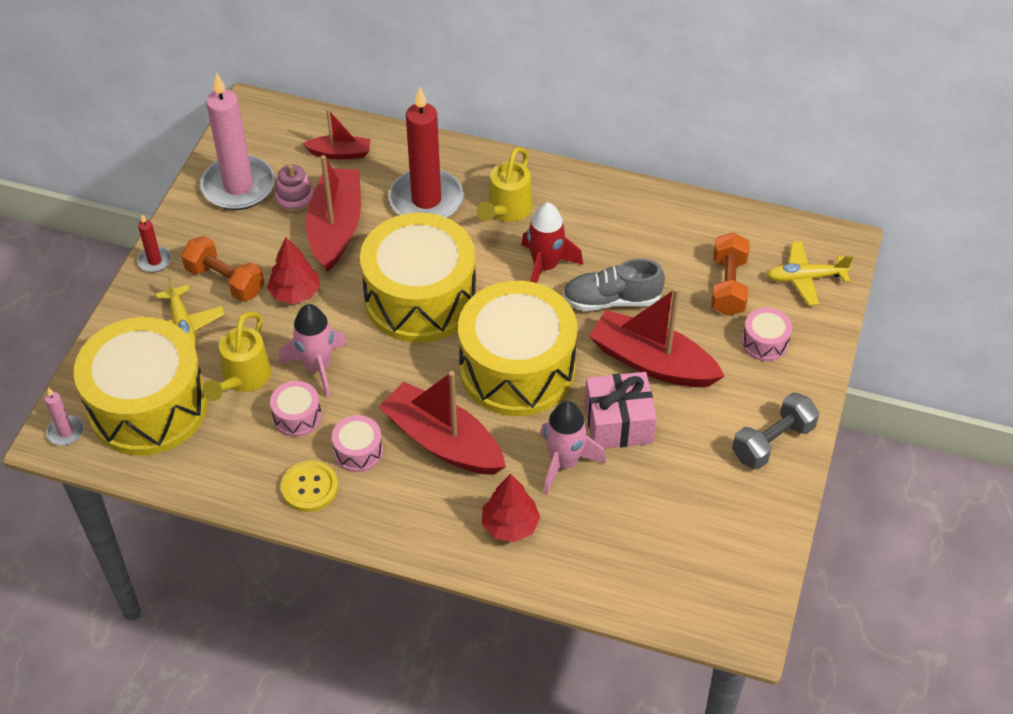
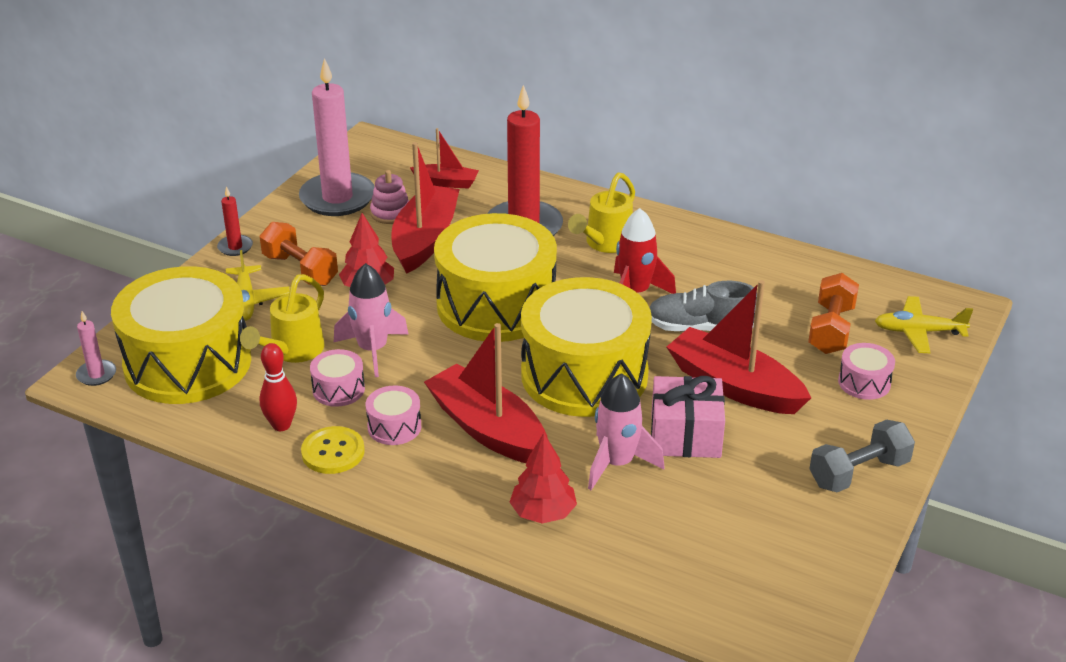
camera: 10 degrees right, 15 degrees down
(255, 464) = (281, 425): none -> red bowling pin

